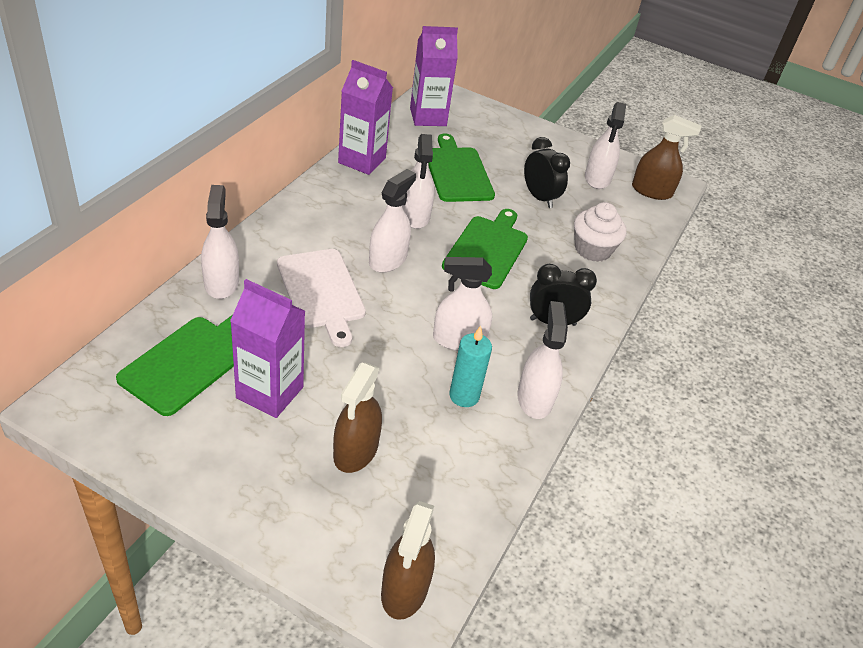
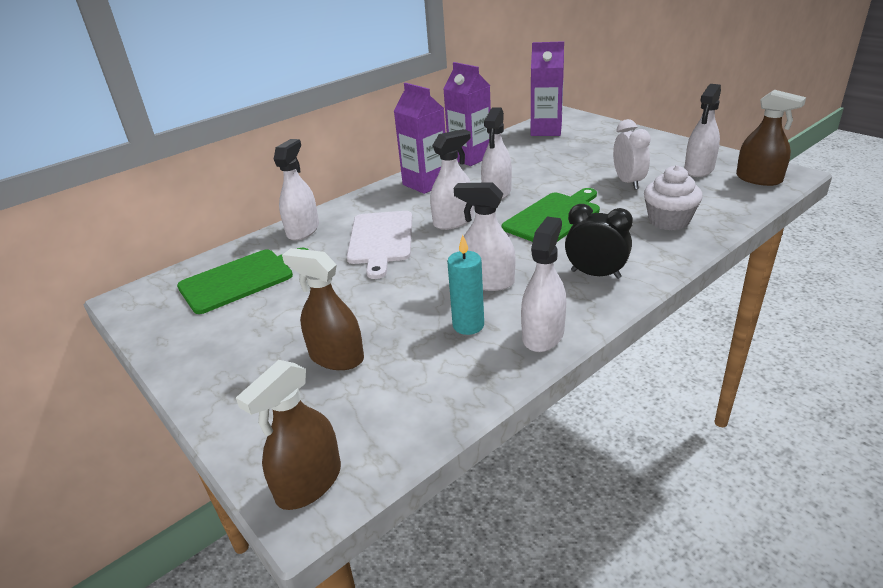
camera: 30 degrees right, 10 degrees down
(270, 392) = (290, 306): purple carton -> purple carton (425, 183)
(356, 451) = (336, 357): brown spray bottle -> brown spray bottle turned 75 degrees clockwise
(457, 172) = (554, 165): green cutting board -> none
(539, 197) = (628, 182): black clock -> white clock

